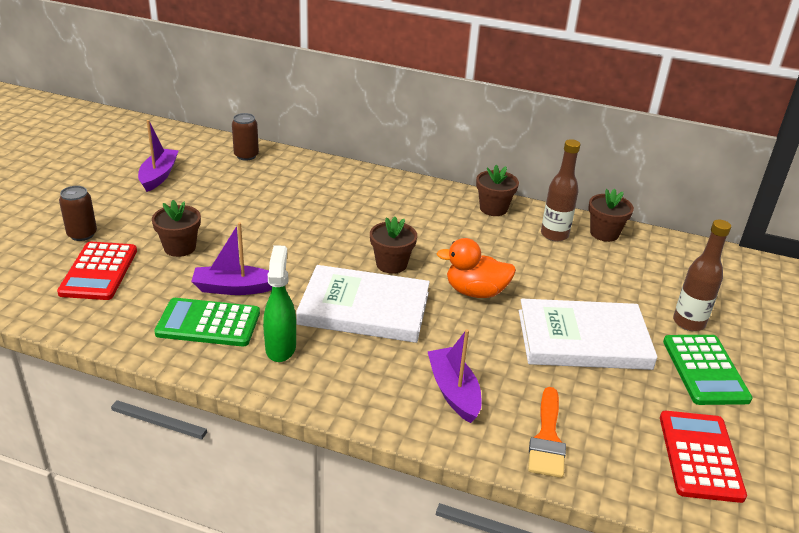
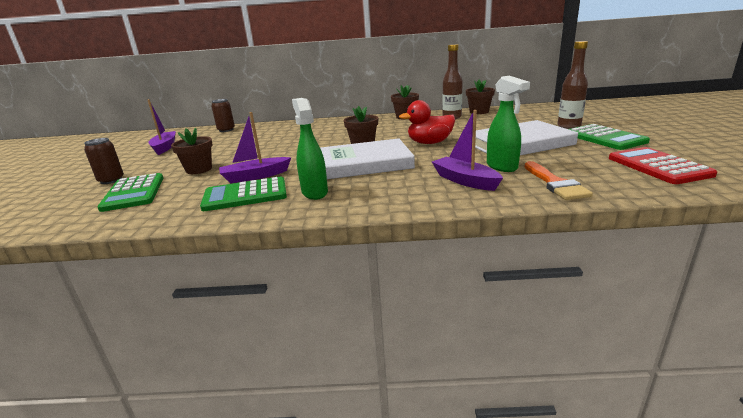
camera: 15 degrees left, 10 degrees down
(99, 271) = (133, 193): red calculator -> green calculator
(475, 292) = (429, 143): orange duck -> red duck
(518, 381) = (502, 167): none -> green spray bottle

